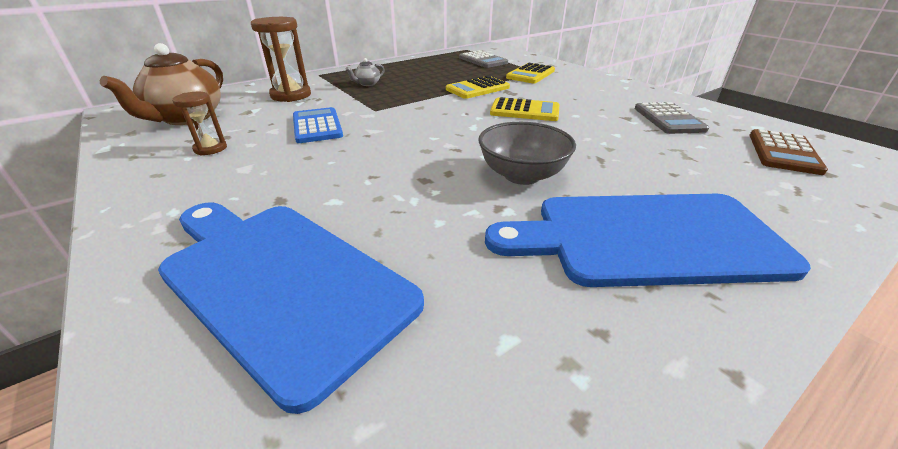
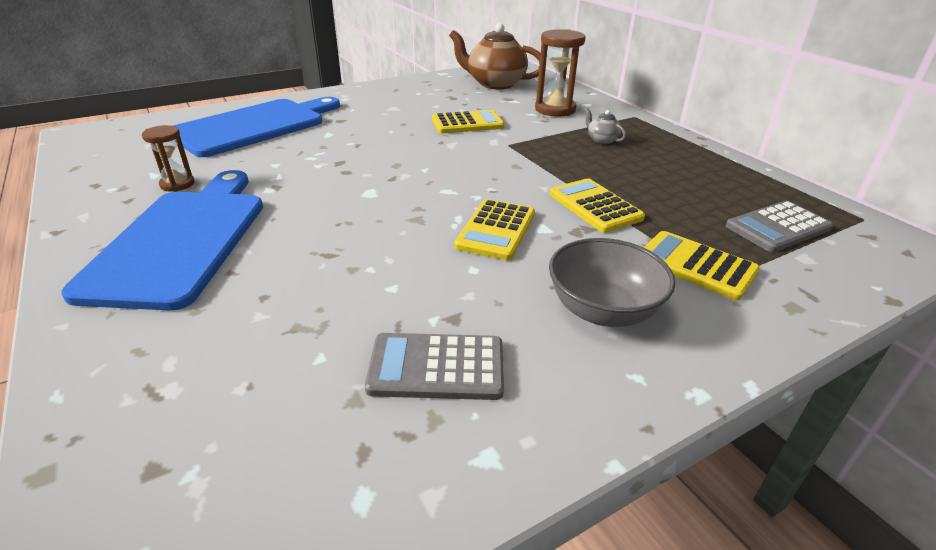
camera: 95 degrees right, 0 degrees up
(210, 148) = (431, 96): brown hourglass -> brown hourglass (177, 184)
(317, 126) = (467, 123): blue calculator -> yellow calculator
(522, 175) = (320, 203): grey bowl -> grey bowl (602, 310)
(783, 152) = (244, 457): brown calculator -> none

